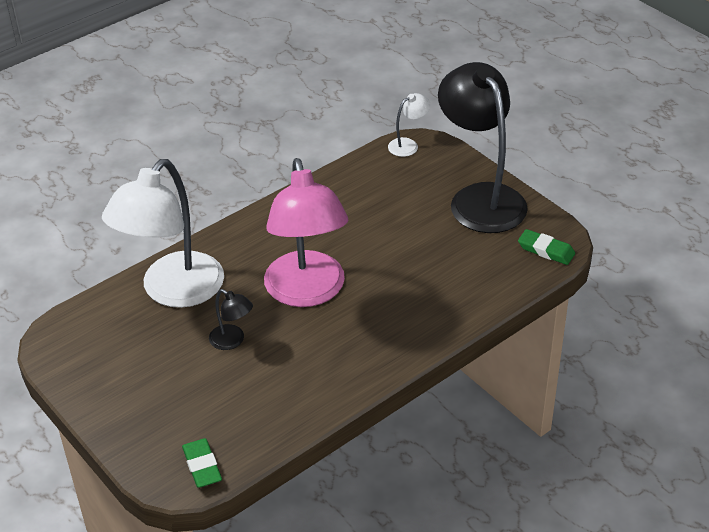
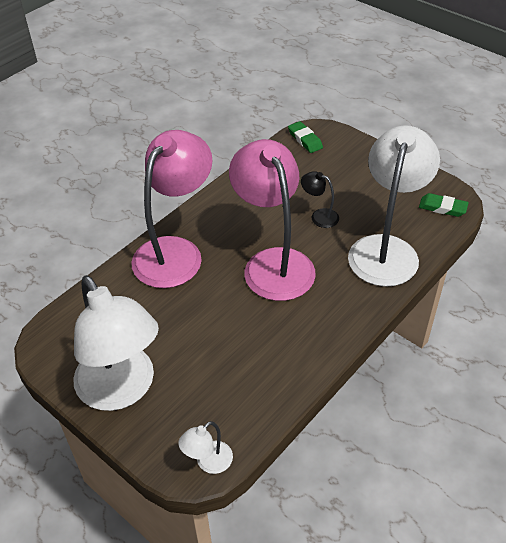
camera: 170 degrees right, 5 degrees up
(419, 319) = (175, 252): none -> pink lamp
(480, 198) = (122, 390): black lamp -> white lamp
(546, 250) = (60, 333): green eraser -> green eraser (442, 208)

